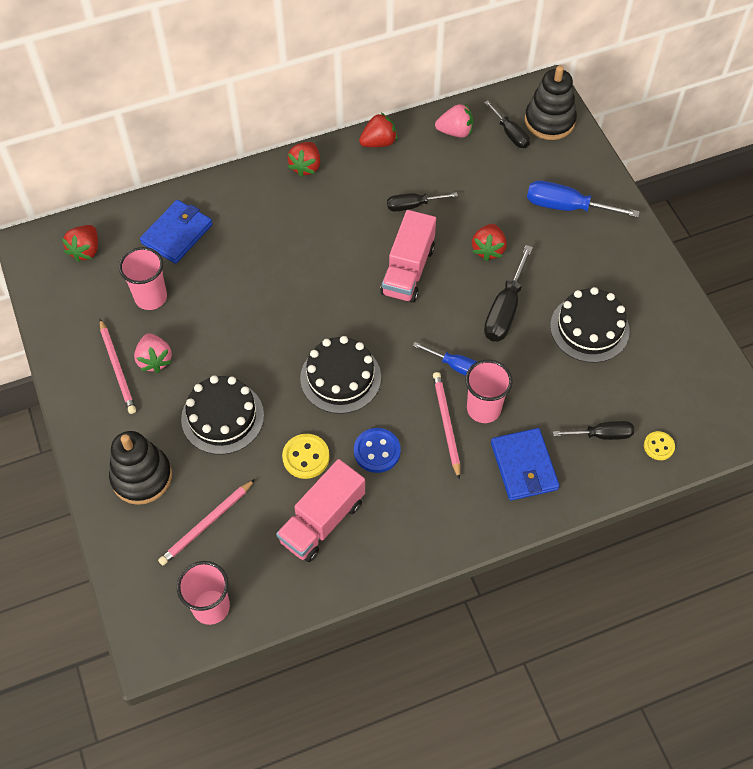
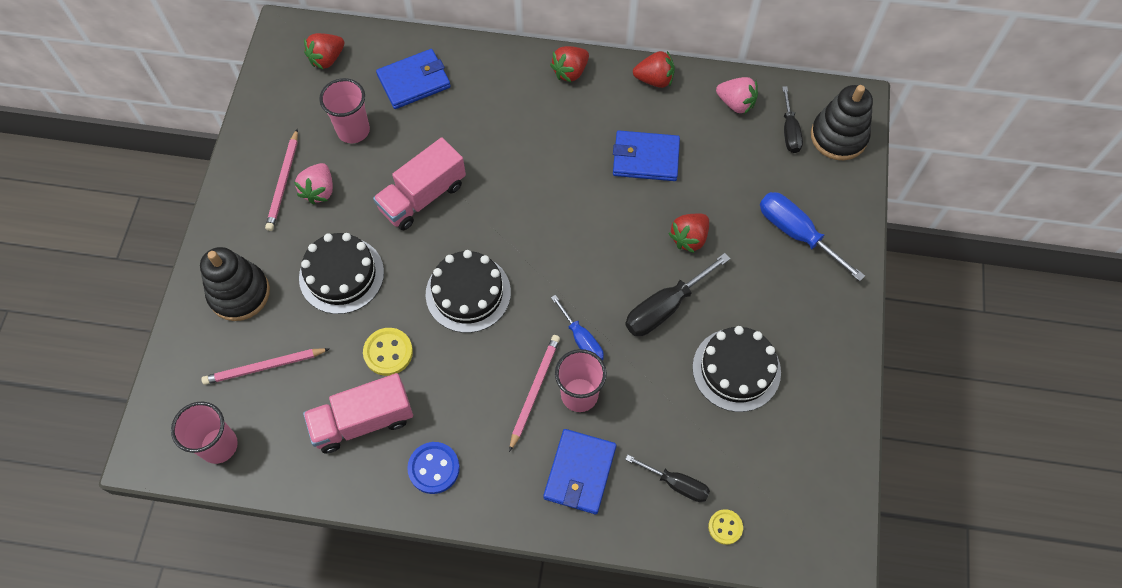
camera: 30 degrees right, 5 degrees up
(377, 451) = (454, 382): blue button -> blue button (434, 468)
(408, 270) = (598, 220): pink truck -> pink truck (422, 196)
(413, 205) = (645, 158): black screwdriver -> blue wallet

